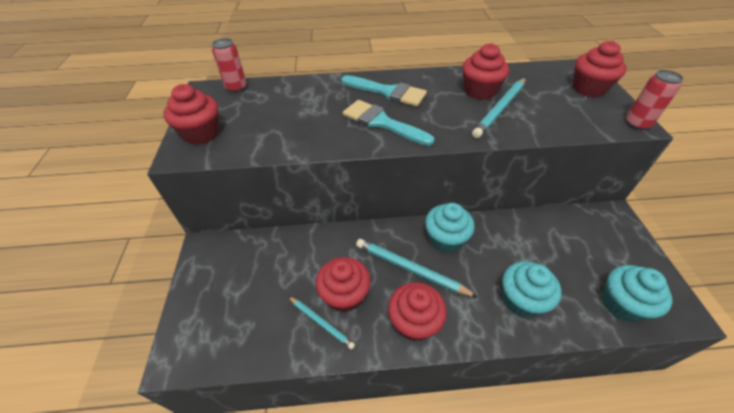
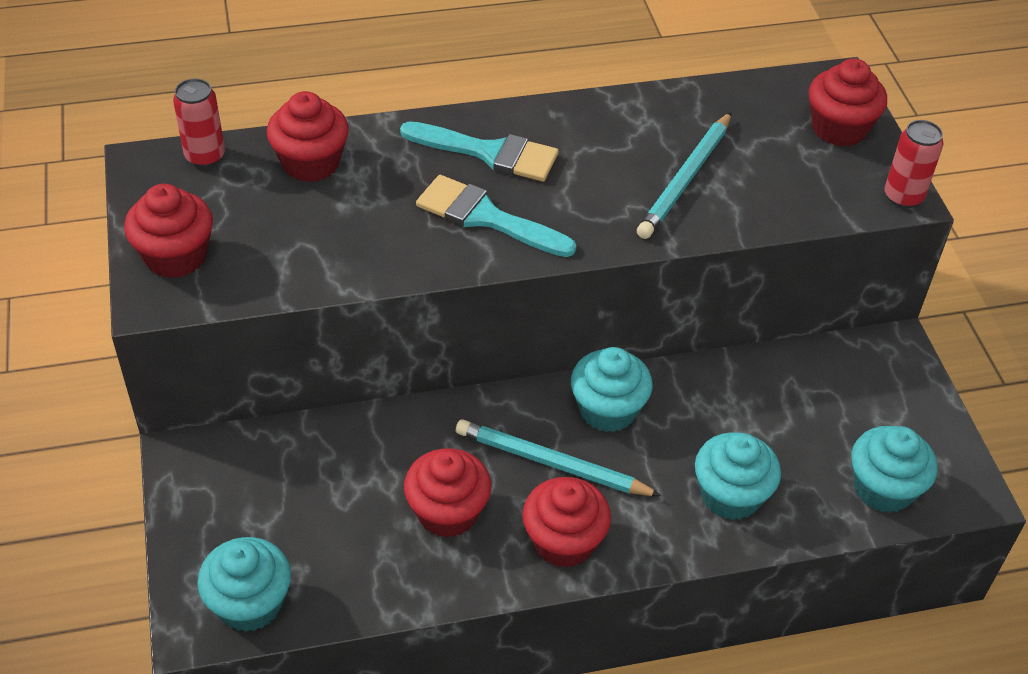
camera: 10 degrees left, 0 degrees up
(212, 346) = (250, 603): none -> turquoise cupcake
(321, 323) = (416, 555): turquoise pencil -> none
(479, 91) = (651, 143): red cupcake -> red cupcake (311, 163)

